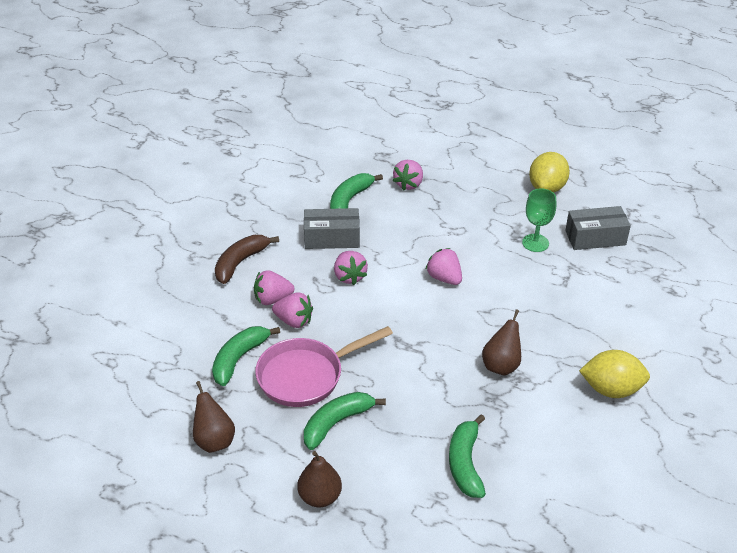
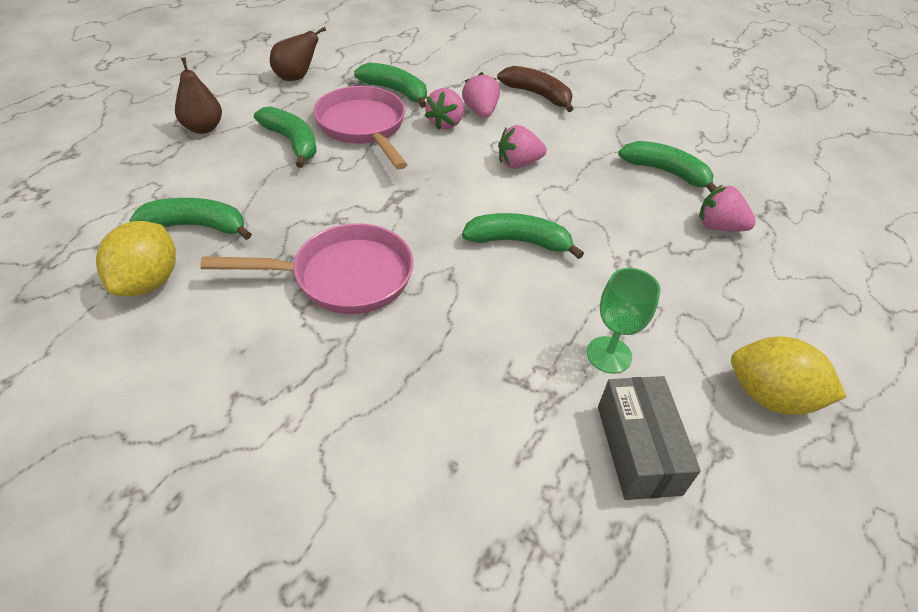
camera: 90 degrees right, 5 degrees up
(332, 238) = (587, 154): grey box -> none
(444, 278) = (518, 242): pink strawberry -> green banana
(501, 365) = (344, 277): brown pear -> pink pan
(611, 389) = (264, 396): yellow lemon -> yellow lemon (148, 281)

